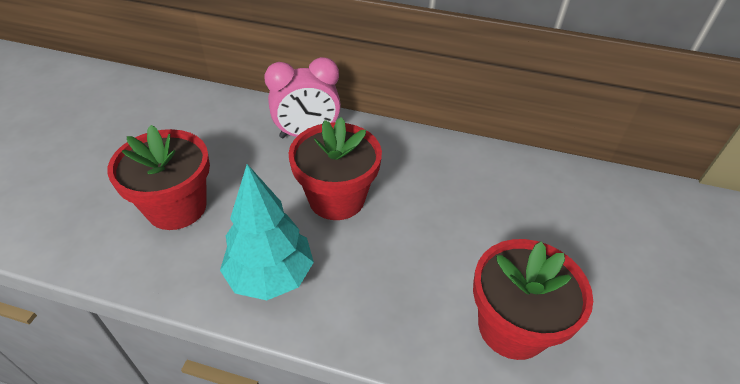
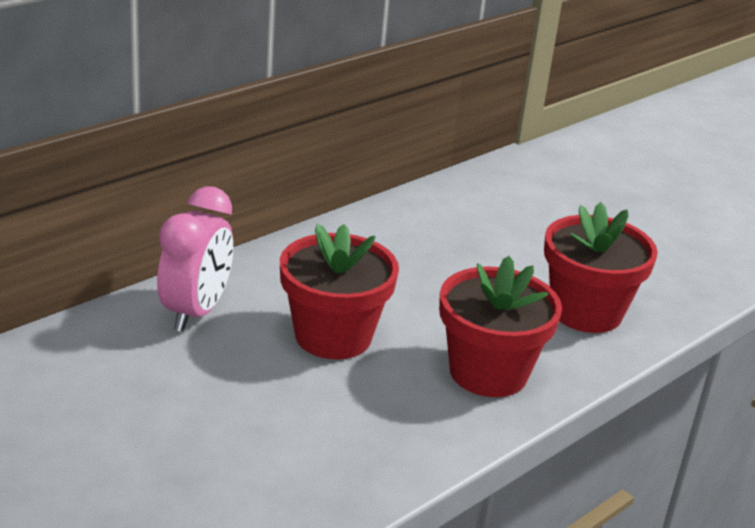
camera: 60 degrees left, 15 degrees down
(177, 207) = (219, 458): red flower pot -> red flower pot (488, 372)
(270, 276) = (405, 423): turquoise tree -> none

